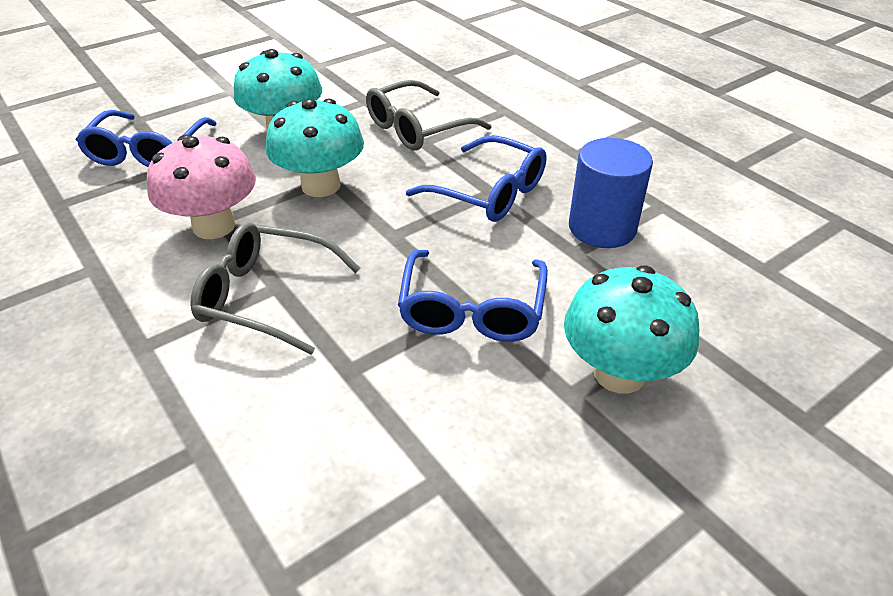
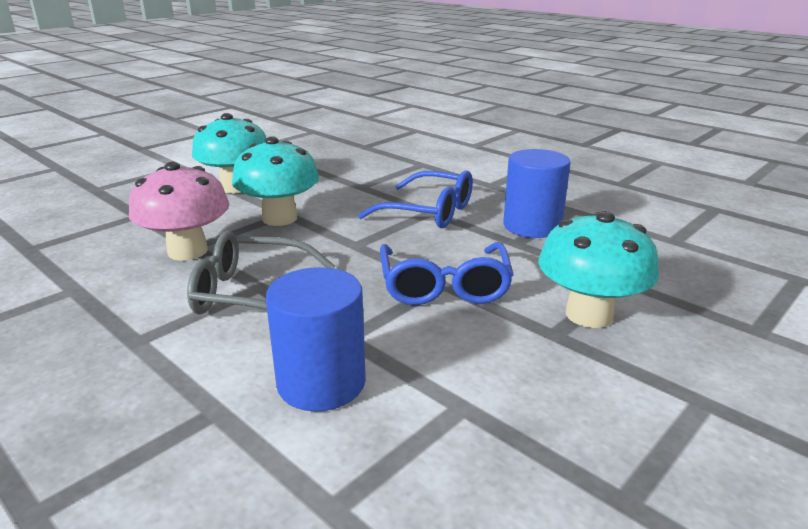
camera: 10 degrees left, 15 degrees down
(147, 152) = (110, 208): blue glasses -> none
(307, 428) = (321, 383): none -> blue cylinder
(416, 129) = (351, 179): grey glasses -> none

